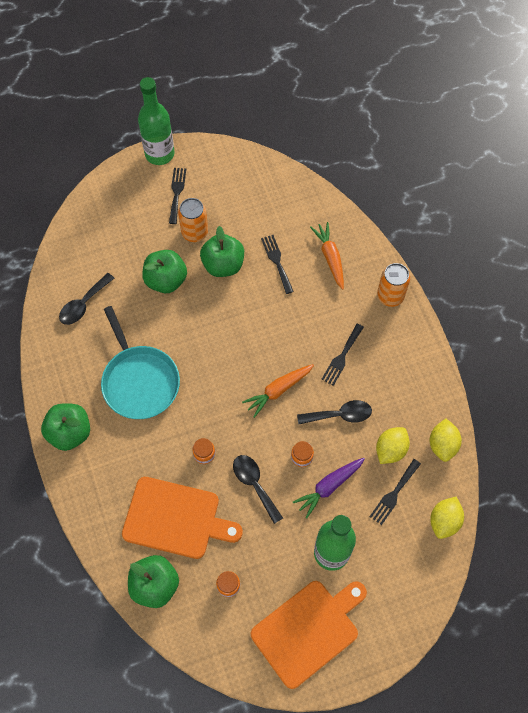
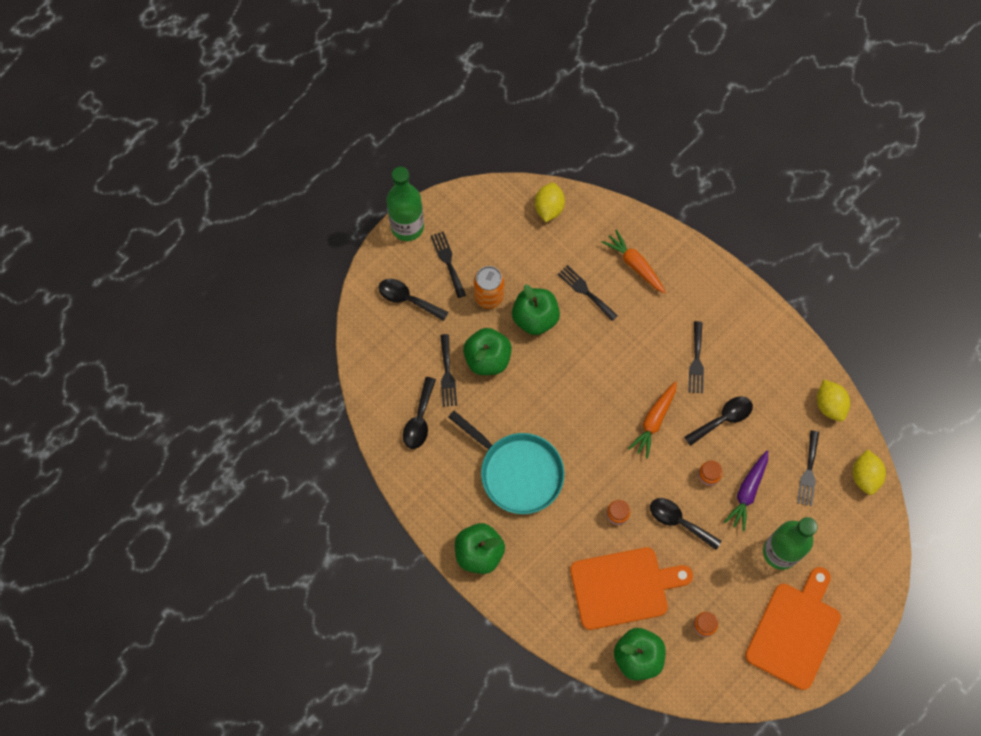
camera: 25 degrees left, 5 degrees up
(126, 278) = (447, 374): none -> black fork
(128, 208) = (407, 299): none -> black spoon
(390, 296) = (711, 279): orange can -> none
(390, 450) = (785, 431): yellow lemon -> yellow lemon (549, 208)

